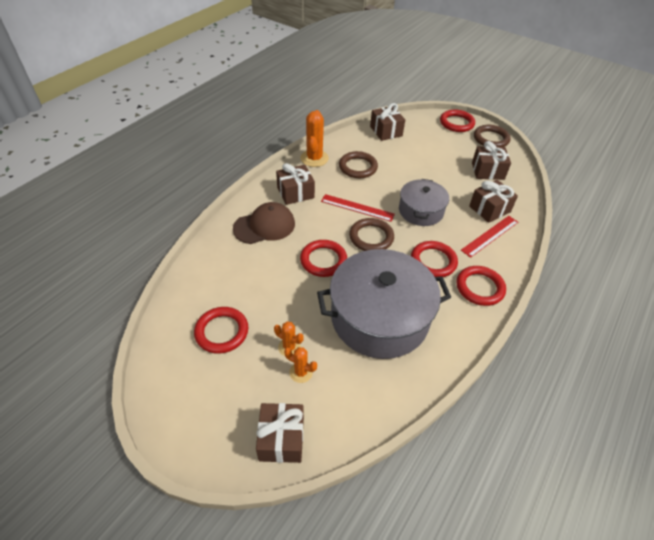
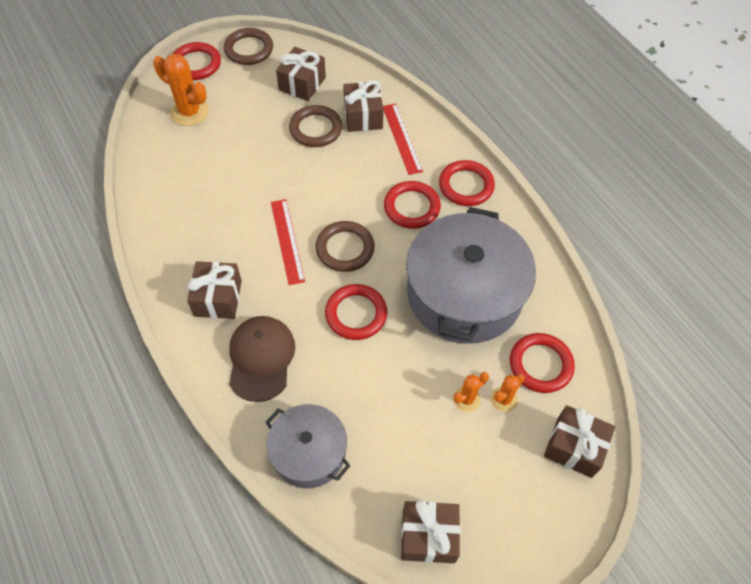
camera: 65 degrees left, 10 degrees up
(222, 332) = (414, 466): red ring -> red ring (540, 364)
(314, 158) = (161, 248): orange cactus -> orange cactus (189, 112)
(357, 207) = (287, 241): red ruler -> red ruler turned 60 degrees counterclockwise
(358, 167) = (212, 207): brown ring -> brown ring (316, 129)
(386, 131) = (159, 143): brown gift -> brown gift (428, 536)
(421, 211) = (329, 180): grey pot -> grey pot (309, 452)

